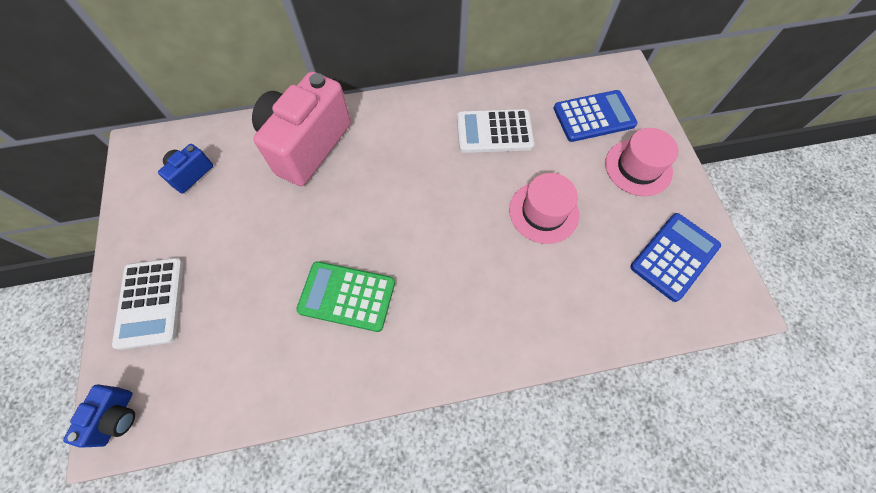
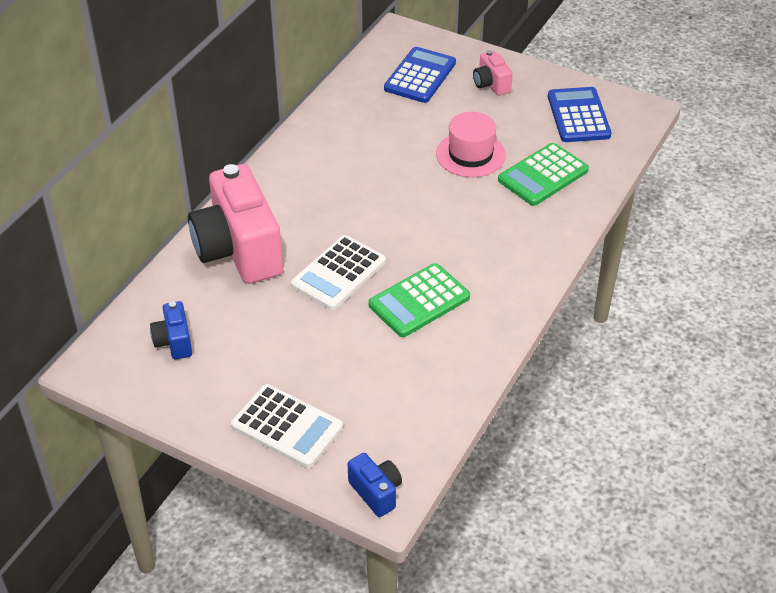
camera: 50 degrees left, 20 degrees down
(494, 132) = (366, 135): white calculator -> white calculator (338, 273)
(573, 282) = (543, 175): none -> green calculator
(638, 167) = (491, 84): pink hat -> pink camera

